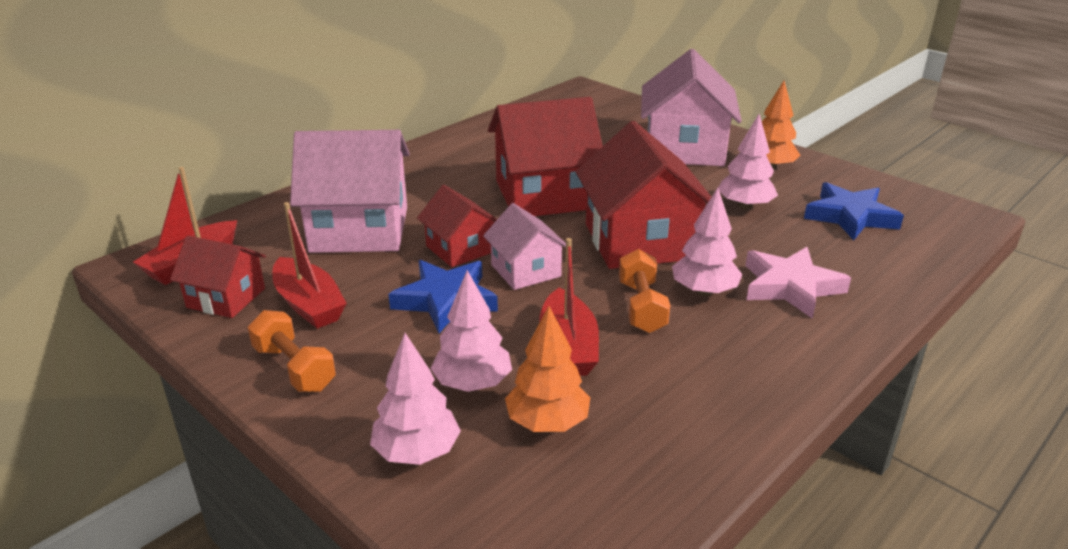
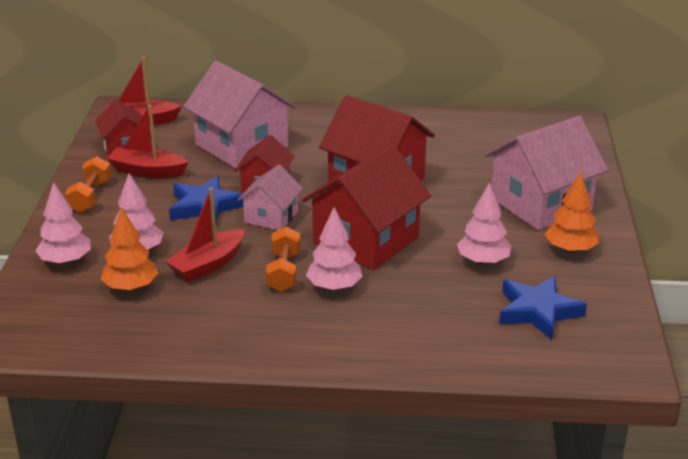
camera: 50 degrees right, 0 degrees up
(308, 304) = (147, 171): red boat -> red boat turned 90 degrees clockwise
(642, 307) = (284, 272): orange dumbbell -> orange dumbbell turned 45 degrees counterclockwise
(790, 287) = (387, 318): pink star -> none

